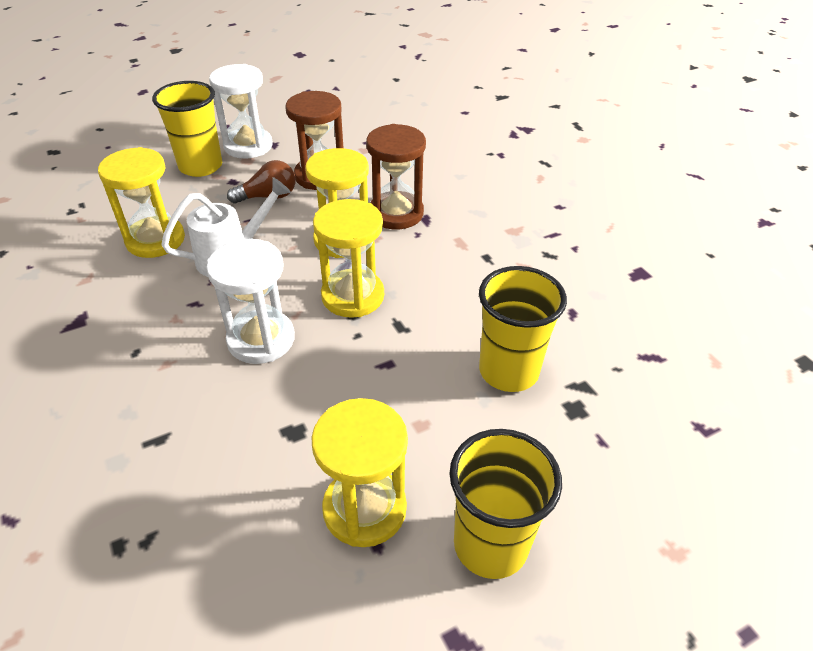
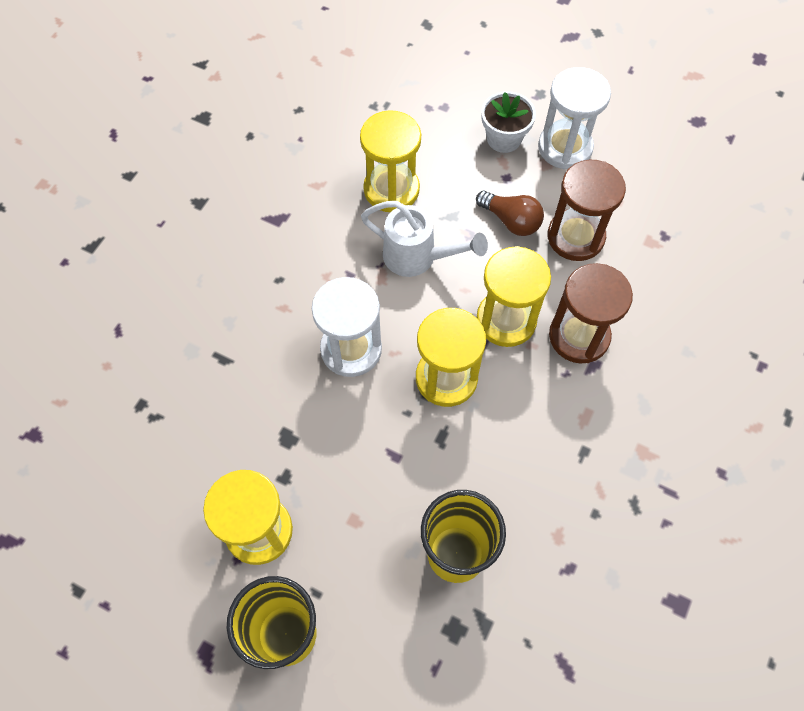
camera: 55 degrees right, 20 degrees up
(201, 166) = (504, 138): yellow cup -> white flower pot

